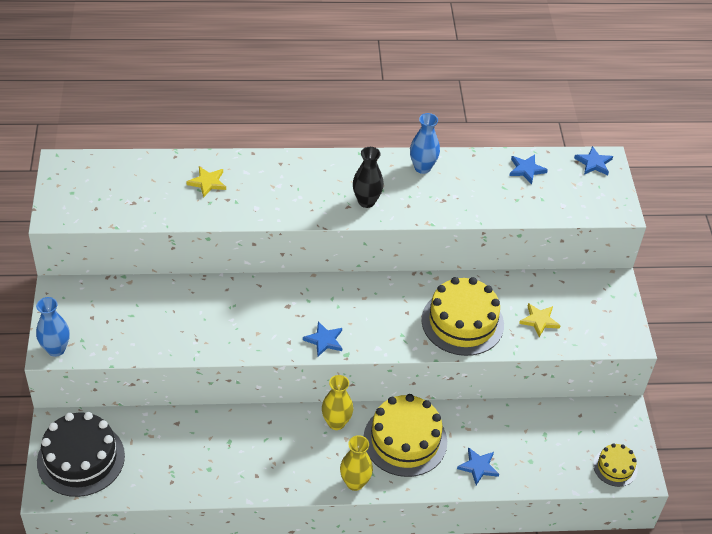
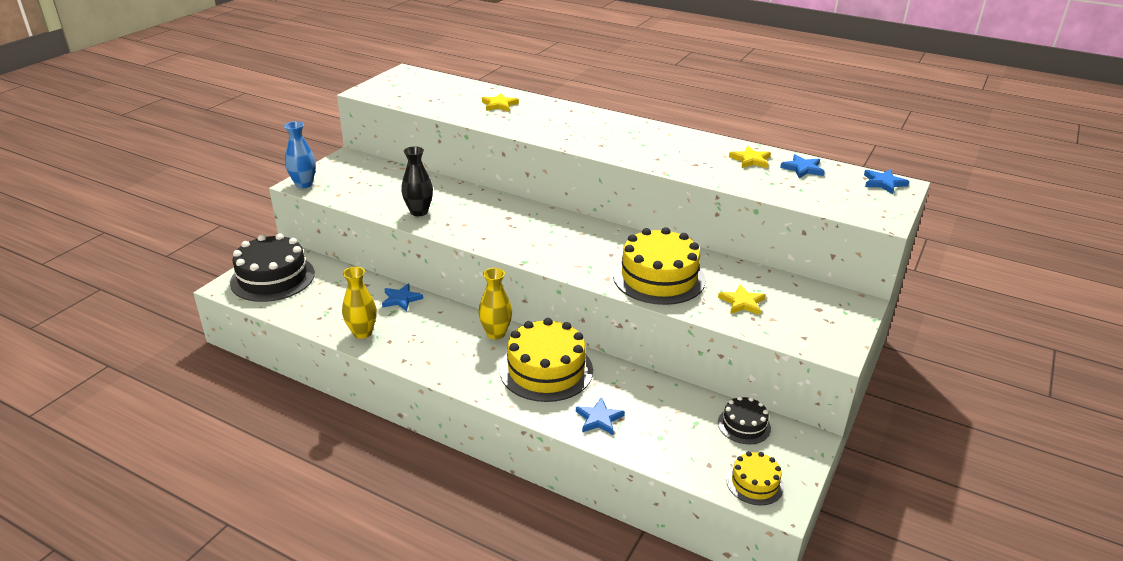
camera: 35 degrees right, 15 degrees down
(324, 340) = (515, 247): blue star -> blue star (401, 299)
(355, 483) = (467, 381): yellow vase -> yellow vase (362, 333)
(366, 201) = (621, 146): black vase -> black vase (419, 212)
(422, 167) = (697, 142): blue vase -> none
(481, 175) = (750, 160): none -> yellow star
(577, 419) = (744, 425): none -> black cake

